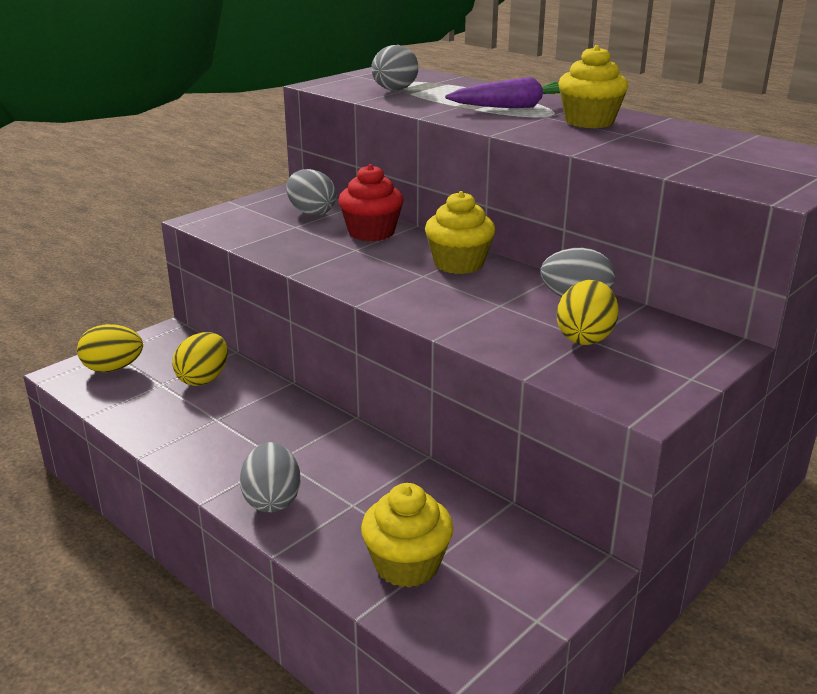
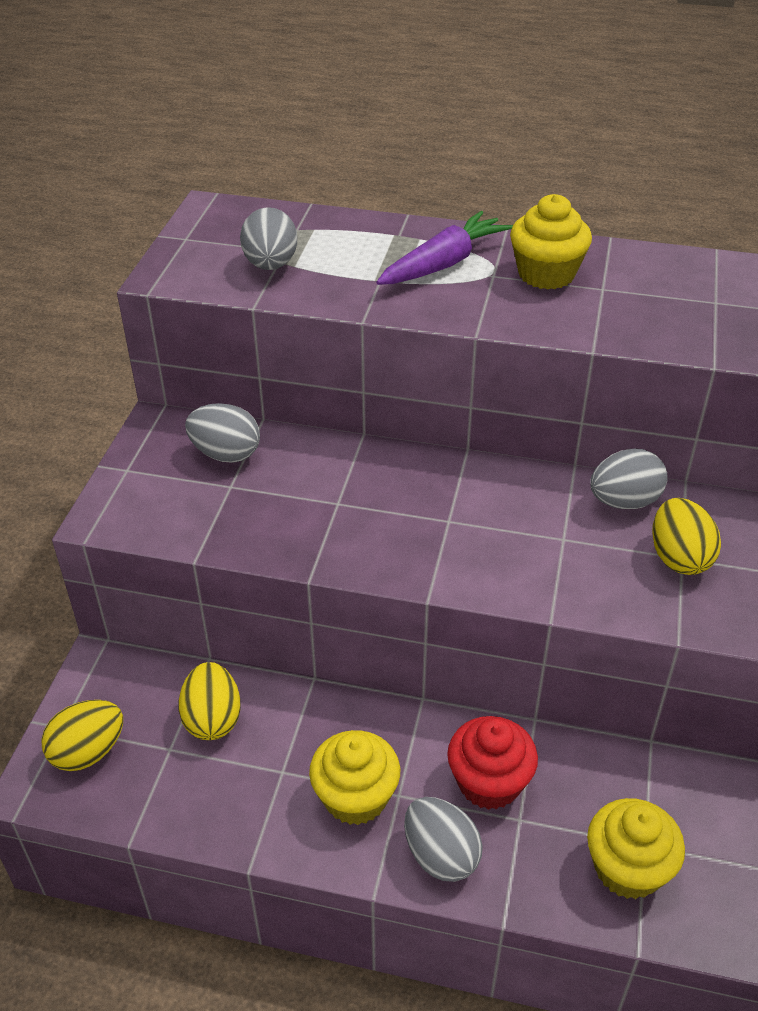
camera: 30 degrees left, 15 degrees up
(371, 232) = (328, 466): red cupcake -> red cupcake (489, 782)
(459, 264) = (467, 487): yellow cupcake -> yellow cupcake (355, 797)

